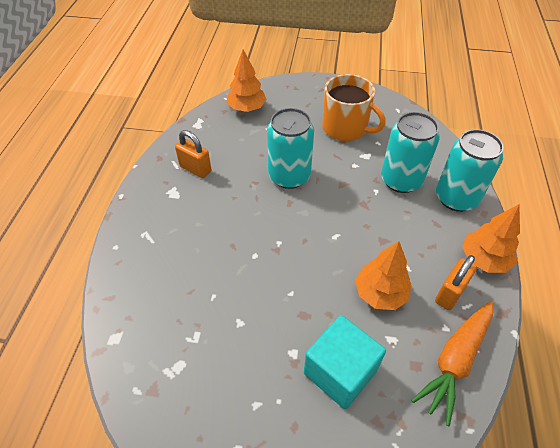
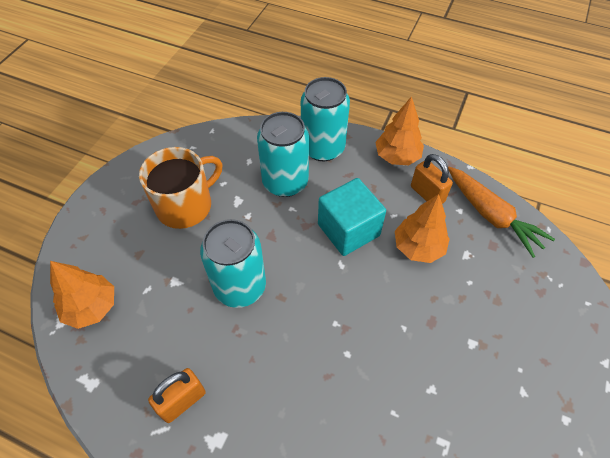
camera: 75 degrees left, 5 degrees up
(340, 372) = (495, 307): turquoise cube -> turquoise cube (348, 230)

